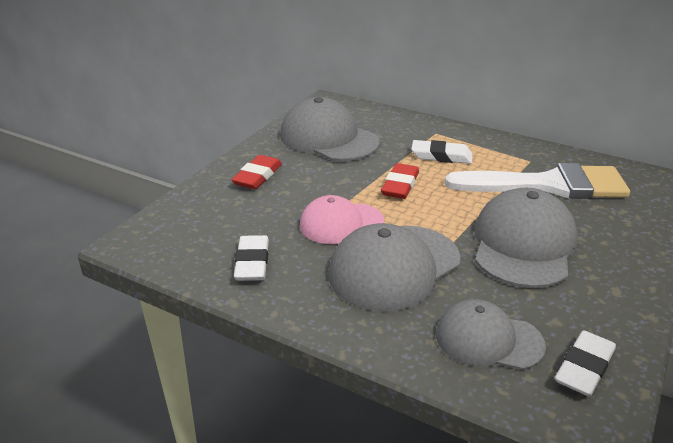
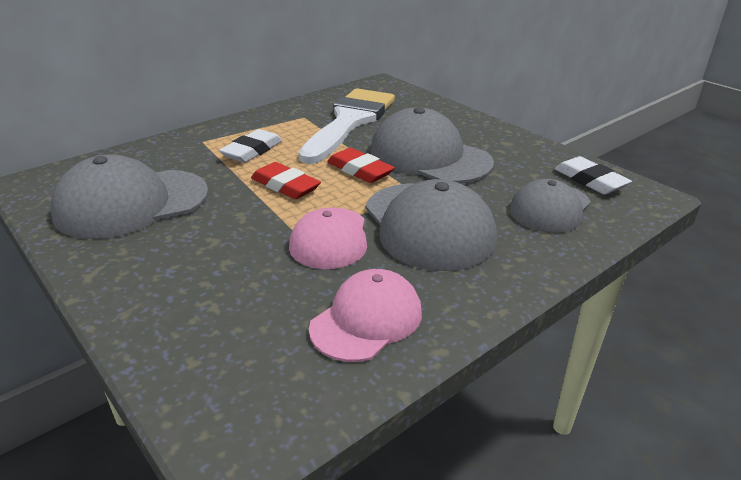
camera: 70 degrees left, 0 degrees up
(252, 263) = (366, 320): white eraser -> pink cap
(258, 176) = (164, 277): red eraser -> red eraser (360, 170)

